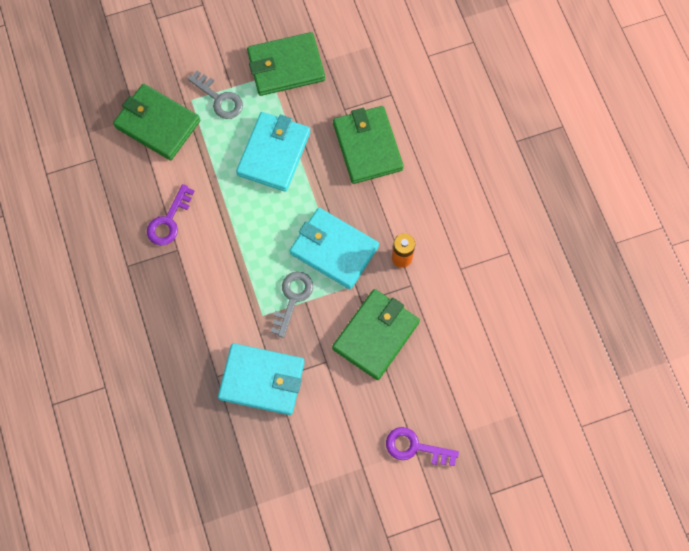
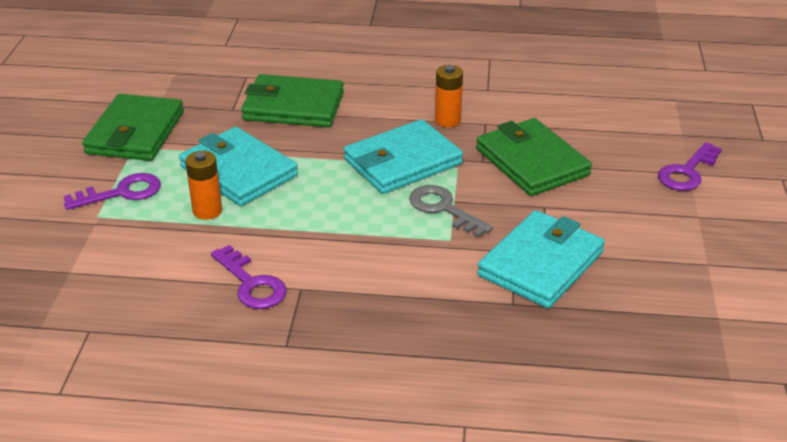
camera: 65 degrees left, 35 degrees down
(157, 124) = (100, 254): green wallet -> none
(219, 99) = (121, 193): grey key -> purple key
(224, 158) = (207, 211): none -> orange battery

